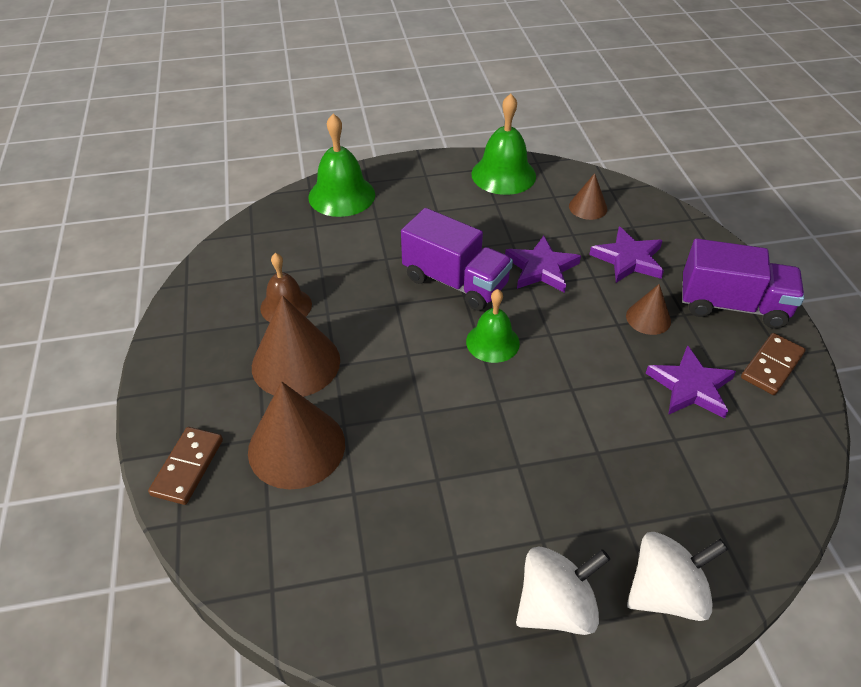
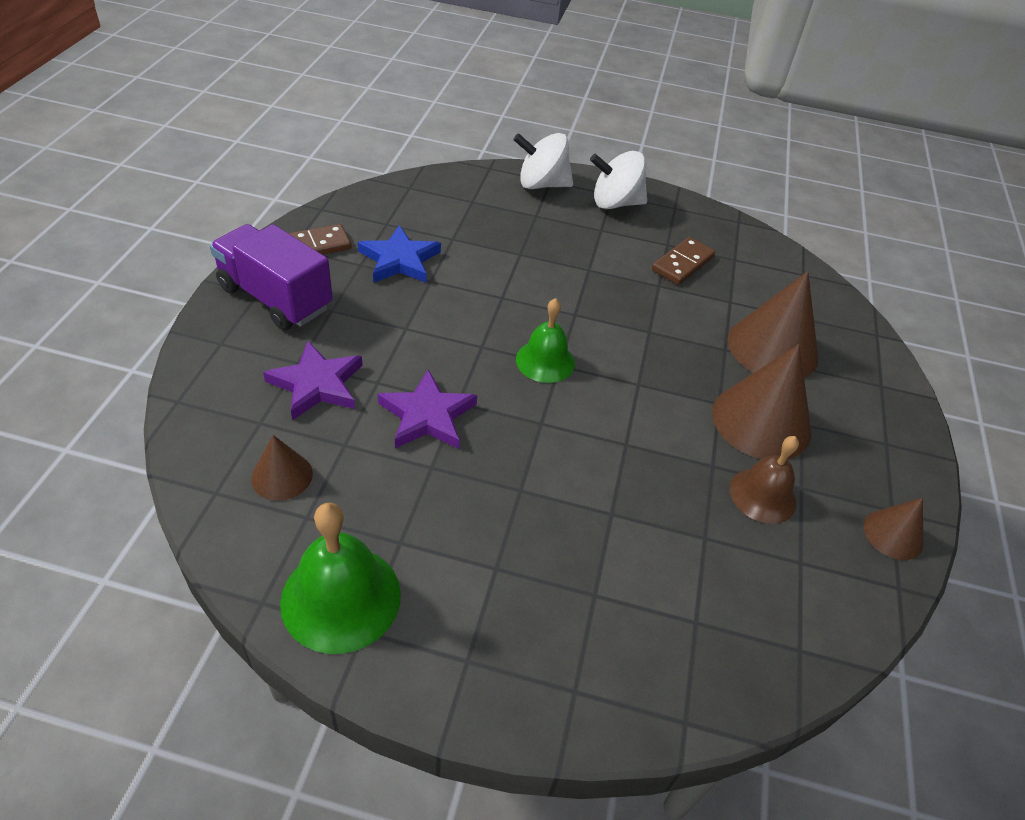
camera: 160 degrees left, 0 degrees up
(188, 467) = (873, 369): brown domino -> brown domino (682, 263)
(341, 195) = (633, 674): green bell -> none
(455, 282) = (541, 441): purple truck -> none
(648, 318) = (370, 320): brown cone -> brown cone (893, 534)
(690, 386) = (399, 260): purple star -> blue star

